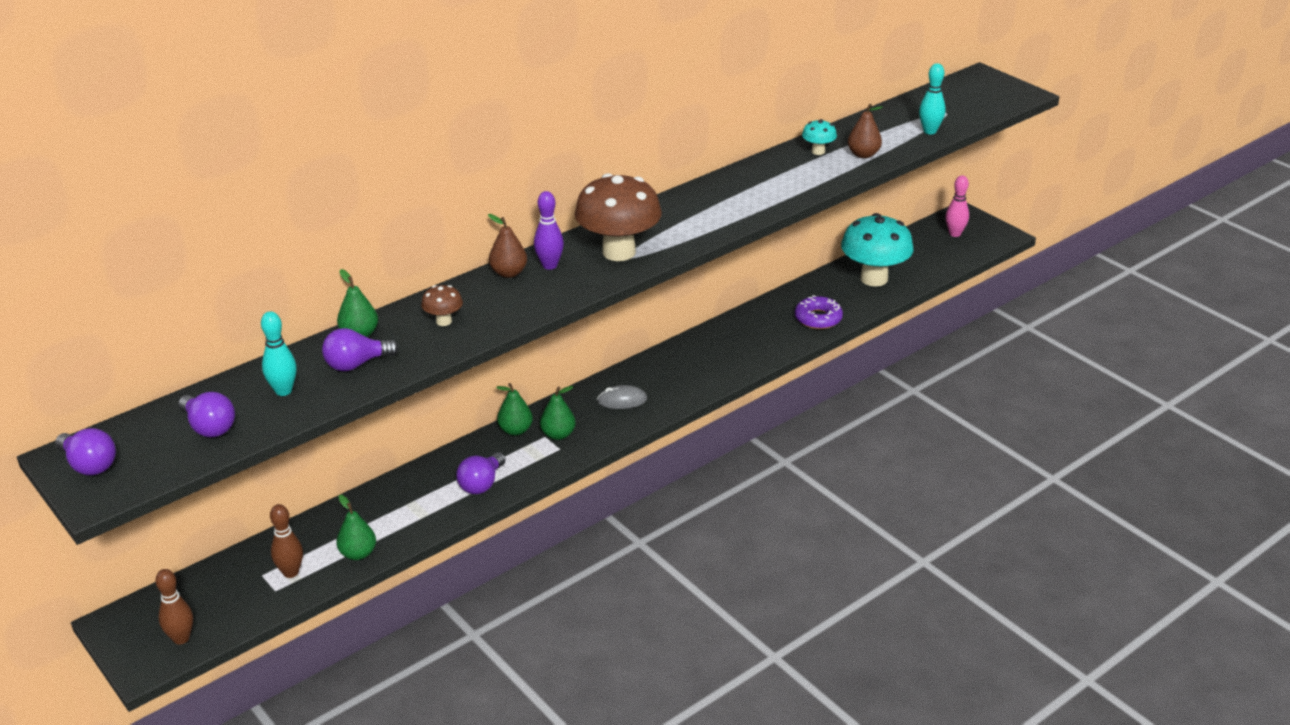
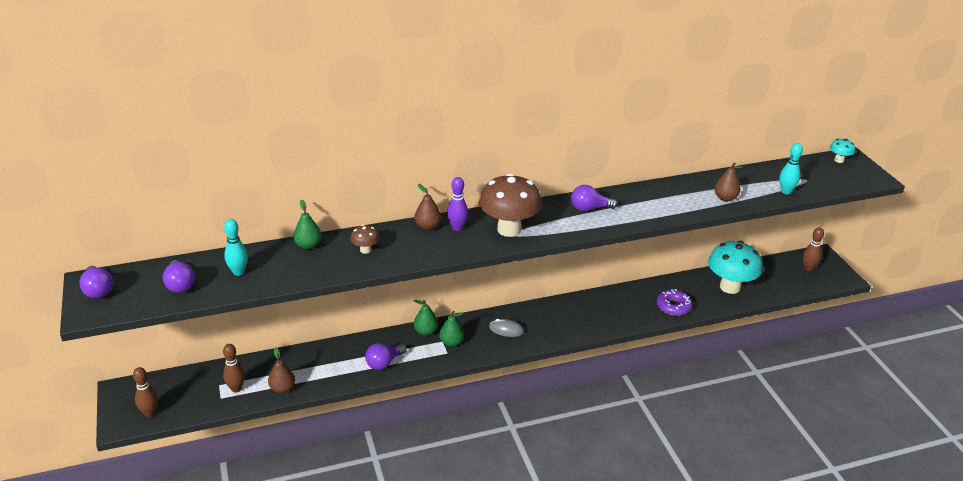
camera: 20 degrees right, 0 degrees up
(356, 364) = (293, 266): purple light bulb -> purple light bulb (589, 209)
(358, 554) = (282, 388): green pear -> brown pear
(818, 151) = (693, 188): turquoise mushroom -> turquoise mushroom (839, 160)
(955, 234) = (808, 268): pink bowling pin -> brown bowling pin

